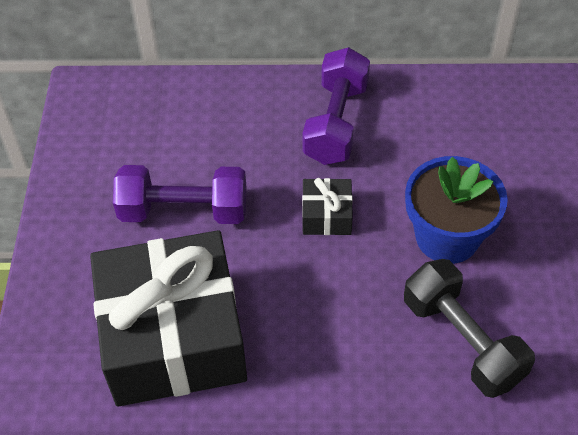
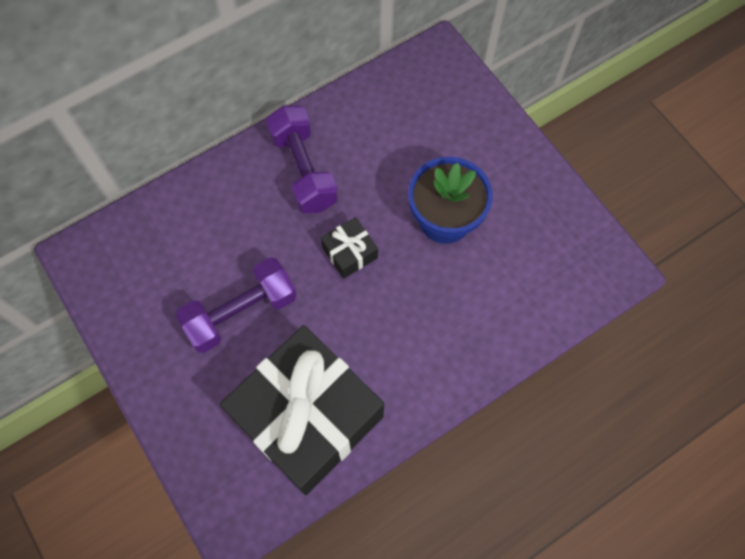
camera: 35 degrees left, 15 degrees up
(462, 341) = (505, 294): black dumbbell -> none

